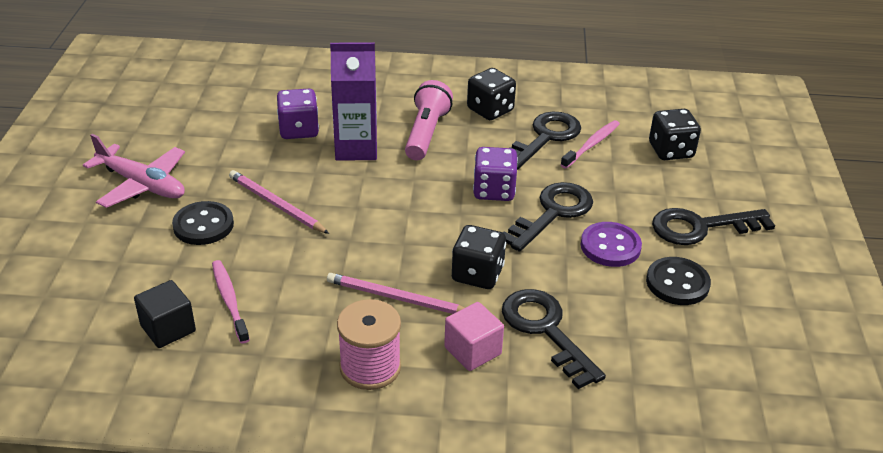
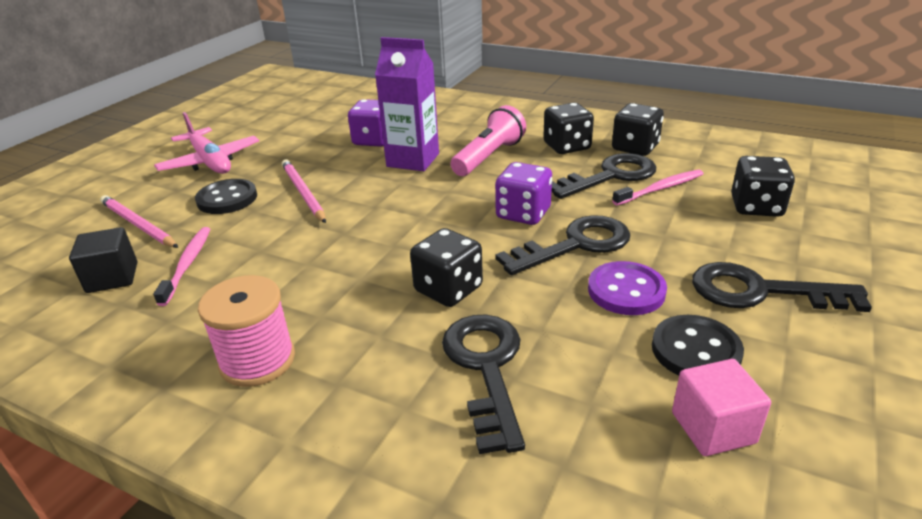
camera: 25 degrees right, 5 degrees down
(397, 298) = (344, 295): pink pencil -> pink pencil (138, 225)
(472, 351) = (382, 370): pink cube -> pink cube (713, 428)
(550, 102) = (635, 148): none -> black dice

